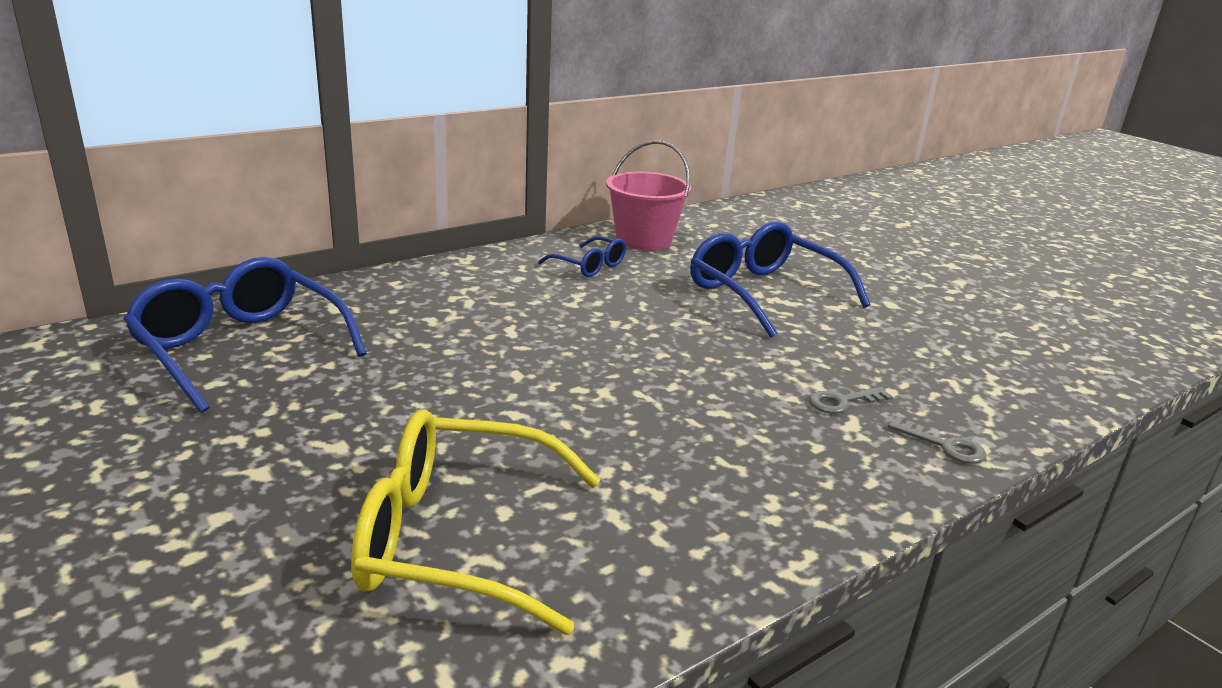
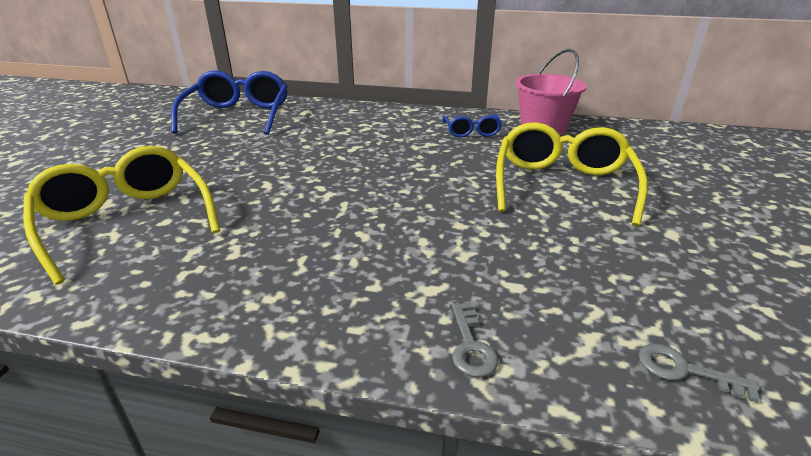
camera: 50 degrees right, 5 degrees up
(763, 293) = (562, 185): blue glasses -> yellow glasses
(842, 402) = (458, 273): grey key -> grey key (684, 370)

